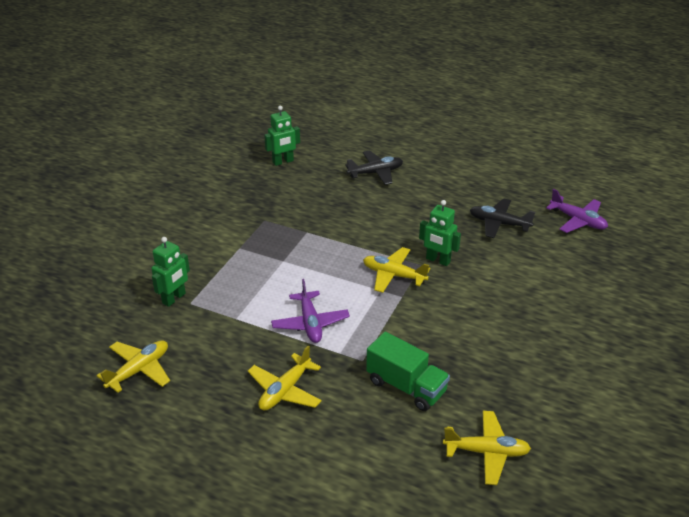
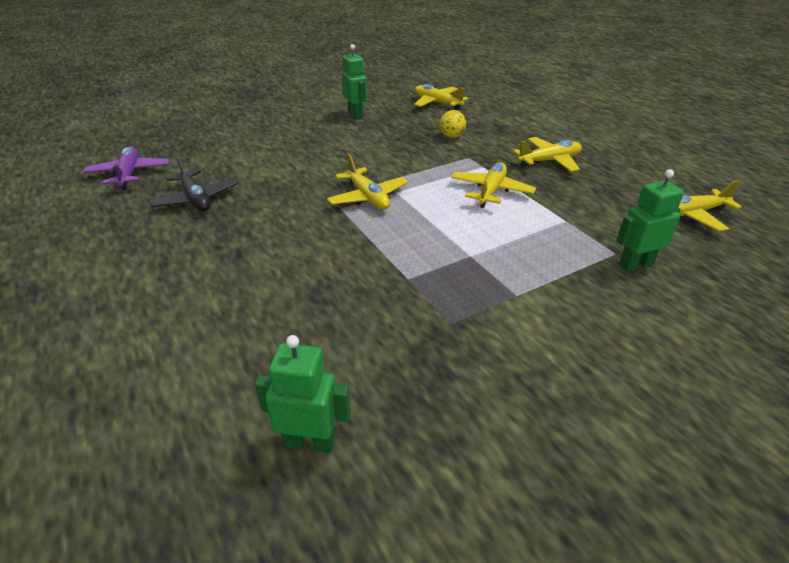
camera: 145 degrees left, 0 degrees up
(310, 323) = (491, 191): purple plane -> yellow plane
(375, 173) = (204, 328): black plane -> none
(406, 386) = (452, 136): green truck -> yellow ball
(438, 260) = (309, 193): green robot -> green robot (356, 115)

